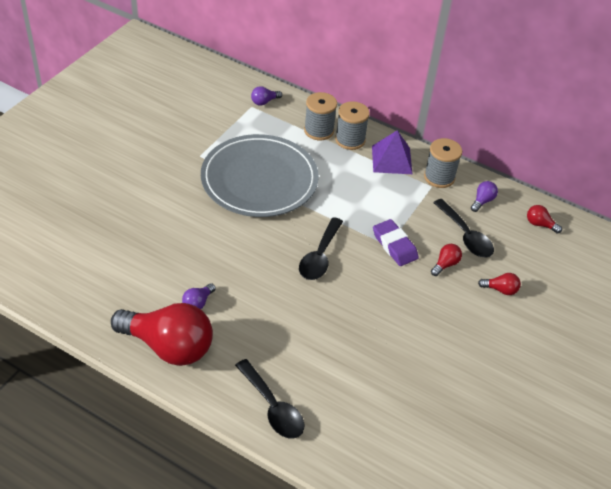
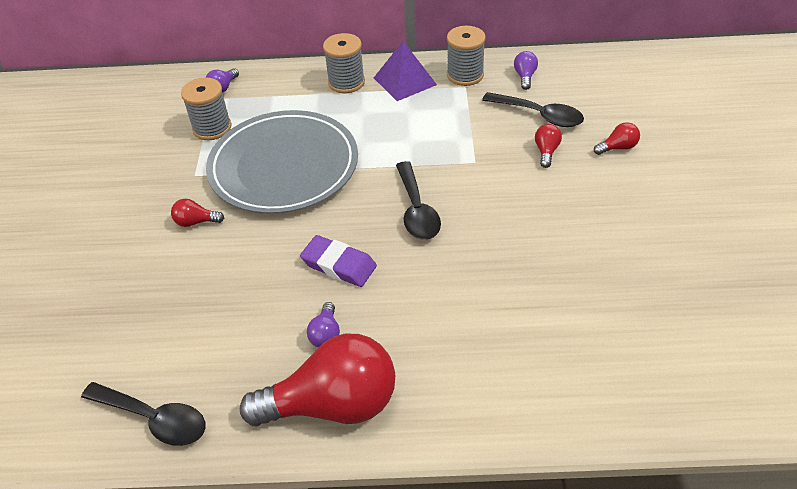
camera: 25 degrees left, 0 degrees up
(273, 407) = (510, 400): black spoon -> black spoon (154, 419)
(319, 130) = (306, 89): grey spool -> grey spool (212, 128)
(394, 245) = (482, 159): purple eraser -> purple eraser (339, 265)
(540, 224) = (594, 71): red light bulb -> red light bulb (196, 222)

